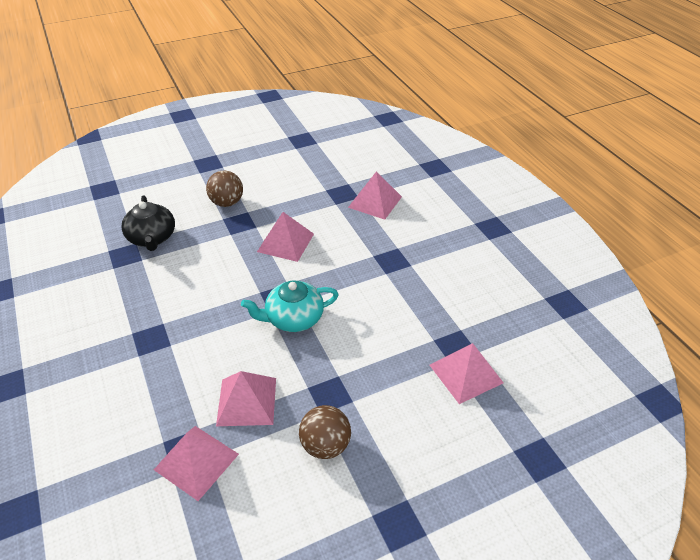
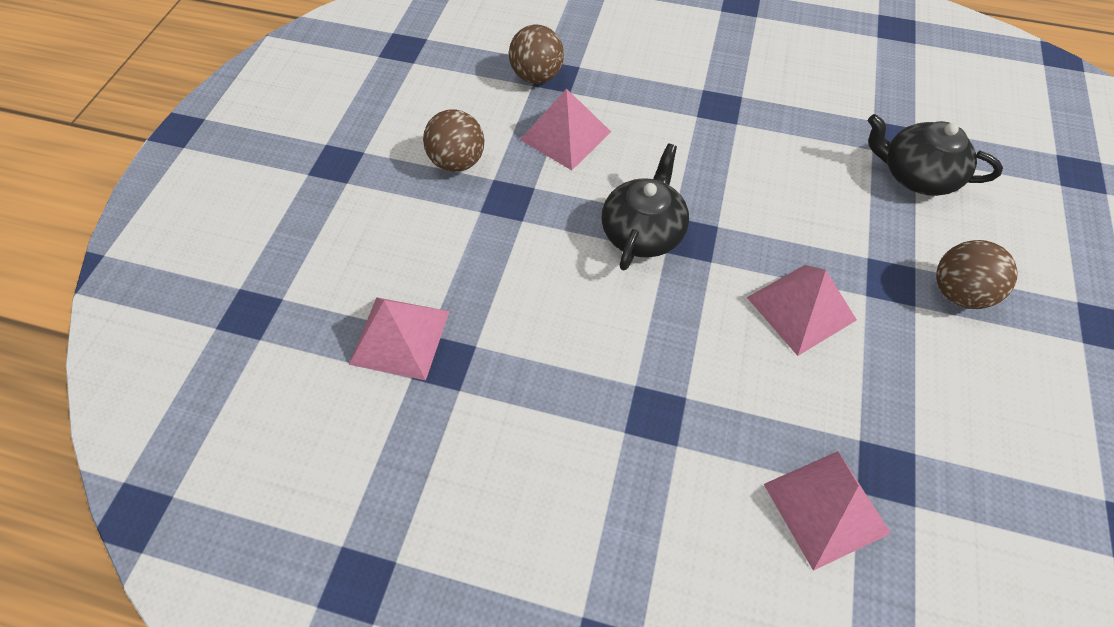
camera: 130 degrees right, 15 degrees up
(196, 461) = (537, 76): pink pyramid -> brown ball
(293, 318) = (642, 231): turquoise teapot -> black teapot

